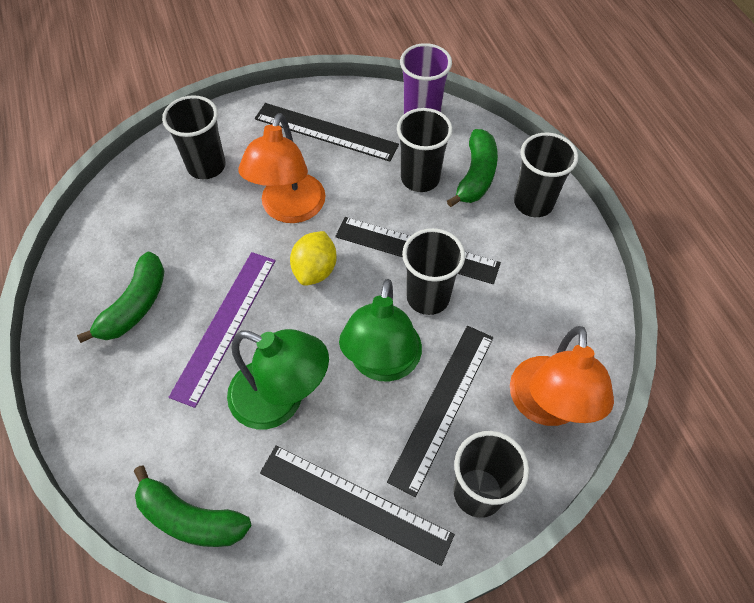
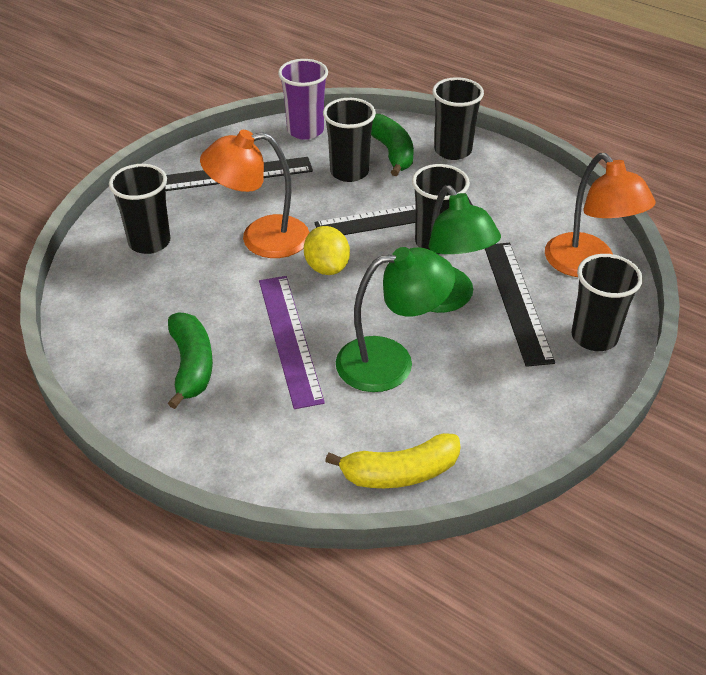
camera: 35 degrees left, 15 degrees down
(190, 518) = (400, 473): green banana -> yellow banana
(289, 210) = (261, 238): orange lamp -> orange lamp turned 105 degrees clockwise
(354, 503) = (516, 391): black ruler -> none

